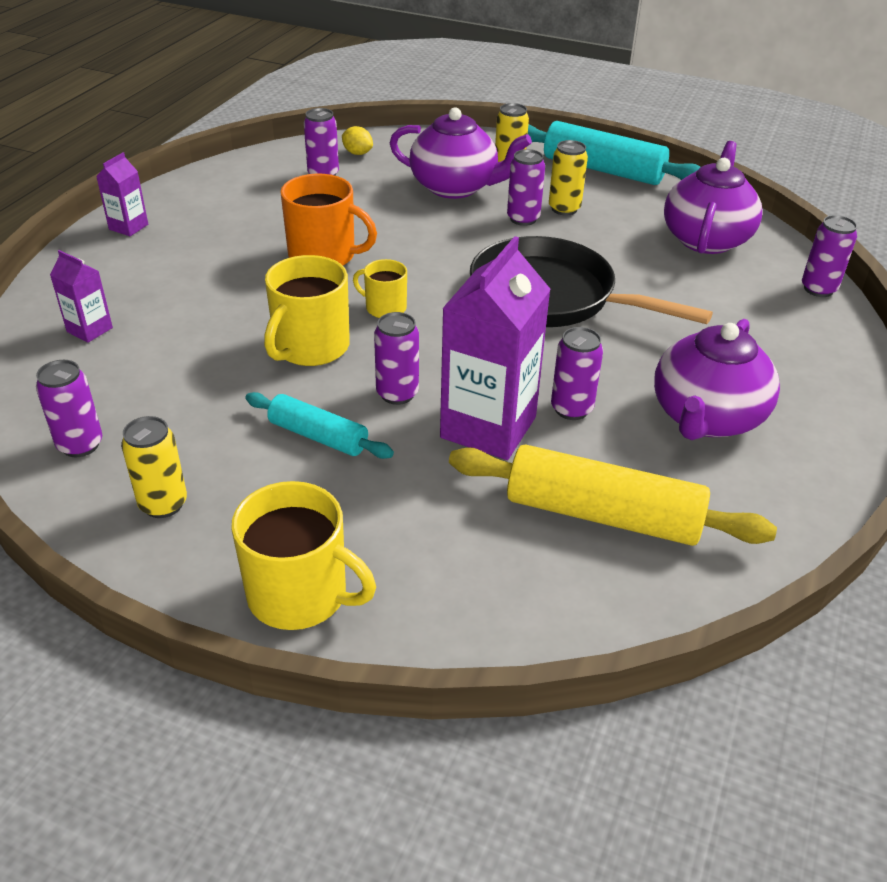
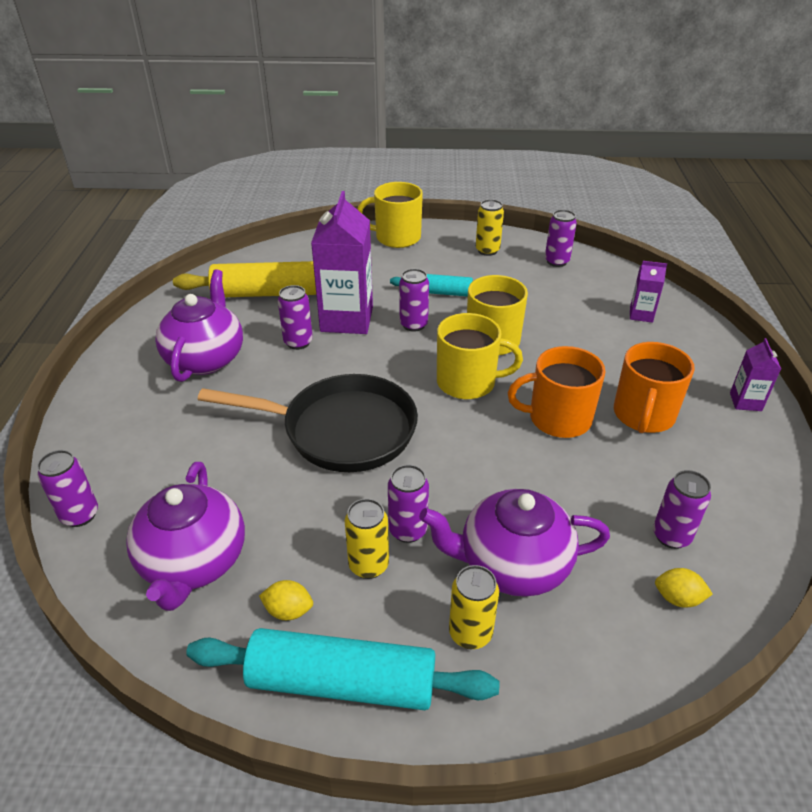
camera: 160 degrees right, 0 degrees up
(239, 240) = (643, 415): none -> orange mug
(384, 308) = (468, 382): yellow mug -> yellow mug, size x1.75
(632, 202) = (288, 610): none -> yellow lemon

